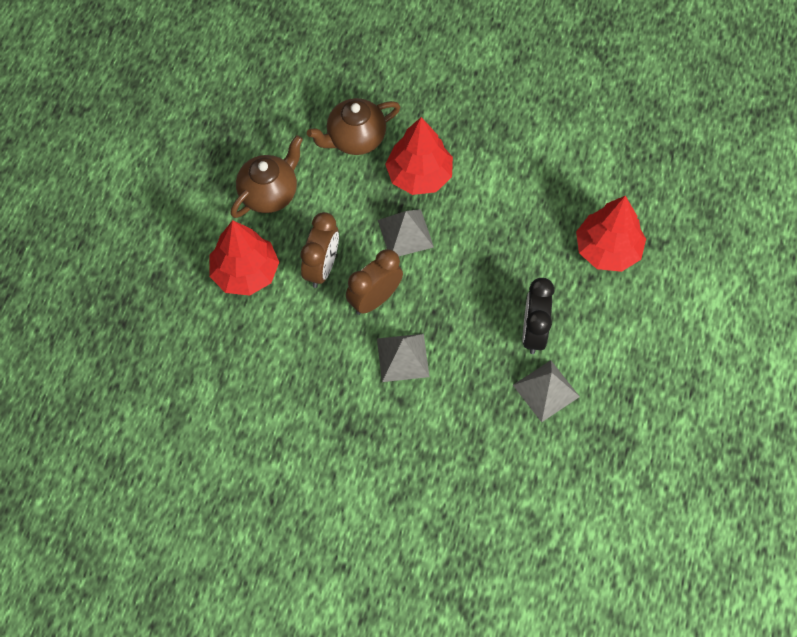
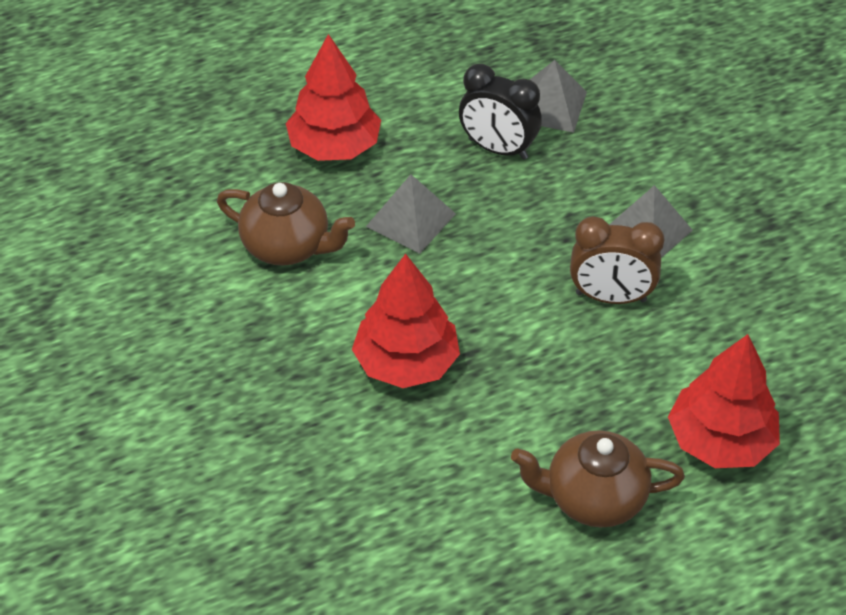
camera: 130 degrees left, 15 degrees down
(322, 268) = (629, 371): brown clock -> none
(355, 139) = (419, 464): brown teapot -> brown teapot (287, 246)
(405, 233) = (499, 324): grey pyramid -> grey pyramid (411, 220)
(533, 332) = (498, 149): black clock -> black clock turned 60 degrees clockwise

